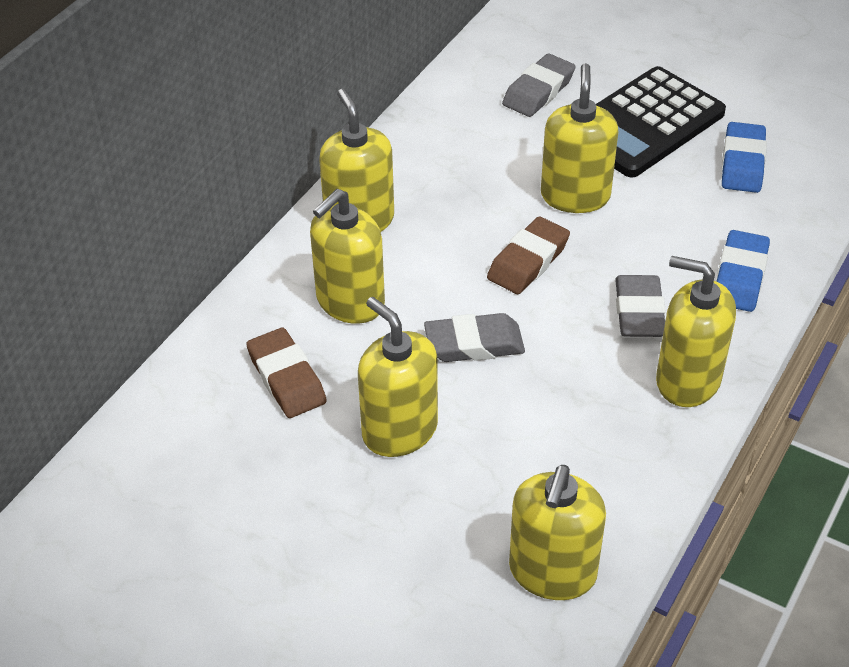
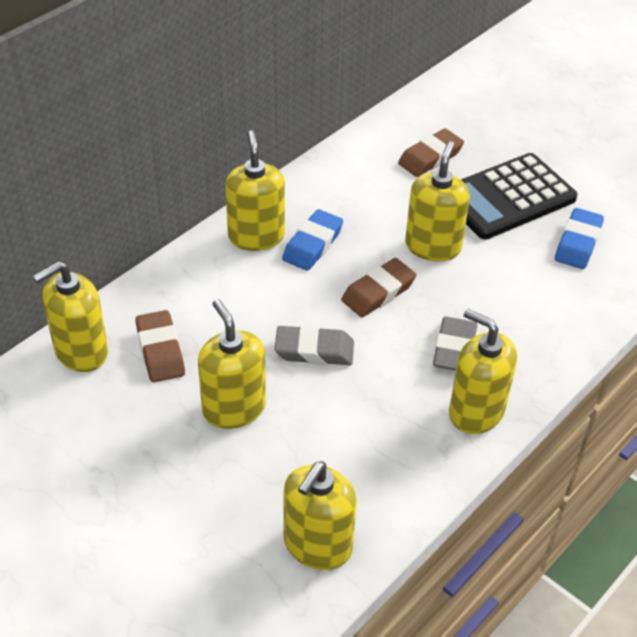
camera: 10 degrees right, 0 degrees up
(350, 302) = (228, 299): yellow soap dispenser -> yellow soap dispenser (81, 351)
(538, 91) = (430, 157): grey eraser -> brown eraser
(740, 276) = (546, 335): blue eraser -> blue eraser (312, 244)

